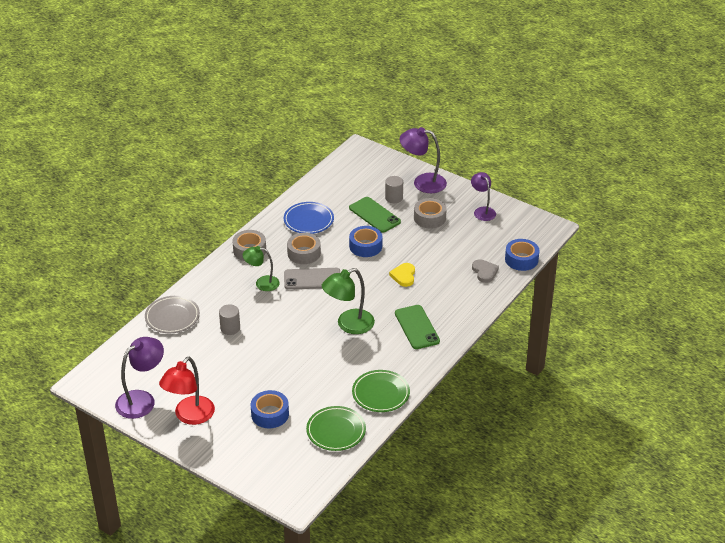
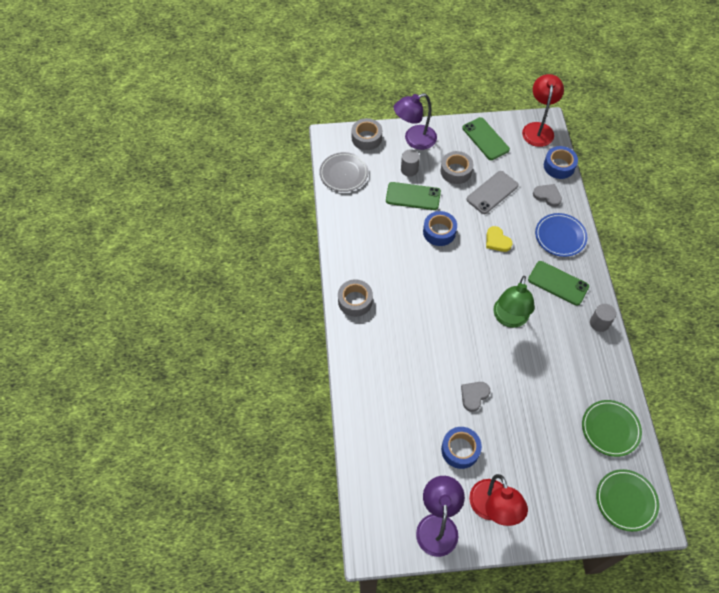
camera: 40 degrees left, 20 degrees up
(172, 317) = (367, 418): grey plate -> grey plate (343, 174)
(230, 328) = (426, 393): grey cylinder -> grey cylinder (599, 323)
(261, 350) = (474, 396): none -> grey heart
(262, 283) = (401, 327): green lamp -> none
(270, 414) = (548, 454): blue tape -> blue tape (460, 450)
(304, 253) = (400, 273): grey tape -> grey tape (366, 138)
(308, 220) = (368, 237): blue plate -> blue plate (560, 236)
(312, 279) = (435, 294): grey phone -> grey phone (492, 192)
(381, 393) = (601, 366): green plate -> green plate (626, 501)
(482, 211) = (485, 139): purple lamp -> green phone
(537, 227) = (538, 129): none -> red lamp

